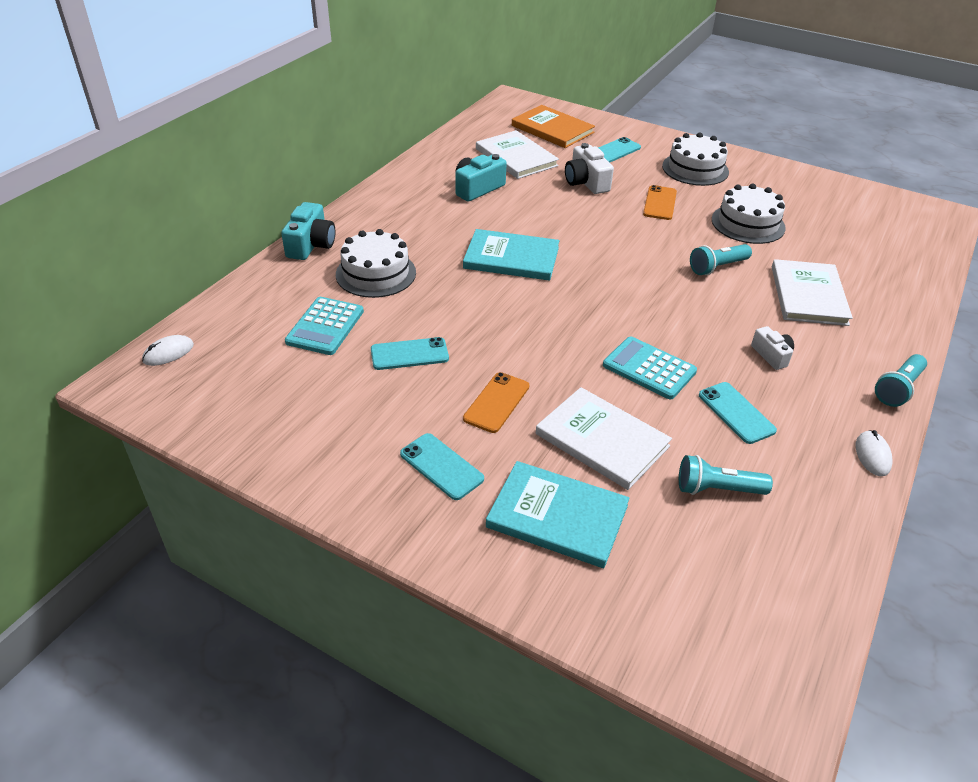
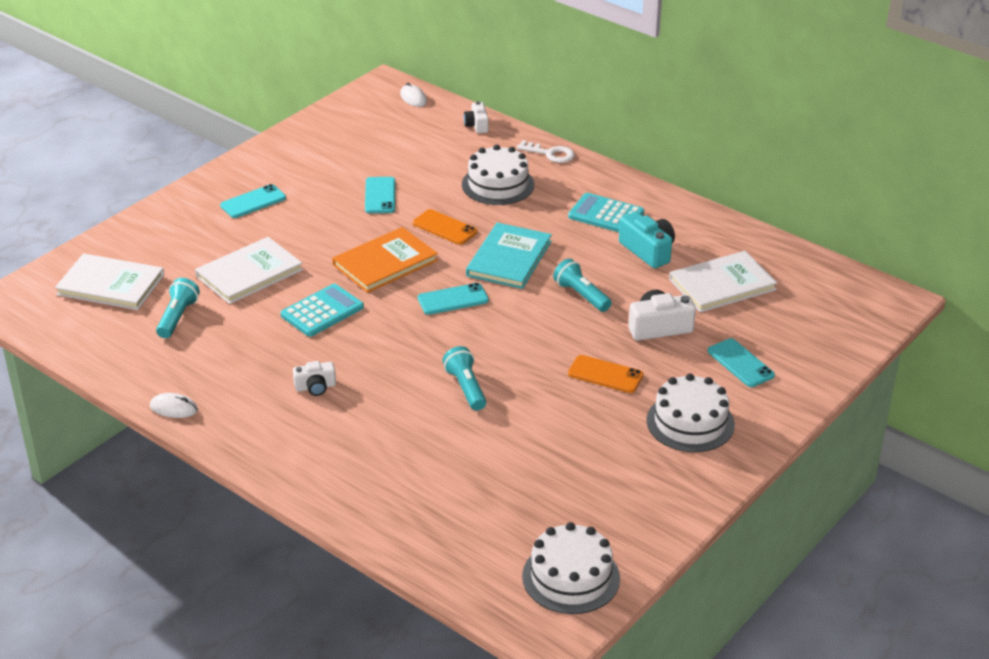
camera: 100 degrees right, 5 degrees down
(245, 297) = (477, 125): none -> white camera
(311, 245) = (550, 154): turquoise camera -> white key
(325, 326) = (427, 159): turquoise calculator -> turquoise calculator (606, 215)
(496, 402) = (309, 230): orange phone -> orange phone (444, 227)
(552, 129) = (801, 321): orange book -> orange book (385, 263)
(557, 516) = (187, 243): turquoise book -> none
(736, 413) = (251, 347): turquoise phone -> turquoise phone (453, 299)
(748, 223) = (551, 434): white cake -> white cake (571, 577)
(808, 295) = (401, 440): white book -> white book (110, 285)
(898, 389) = (243, 454): turquoise flashlight -> turquoise flashlight (581, 295)

